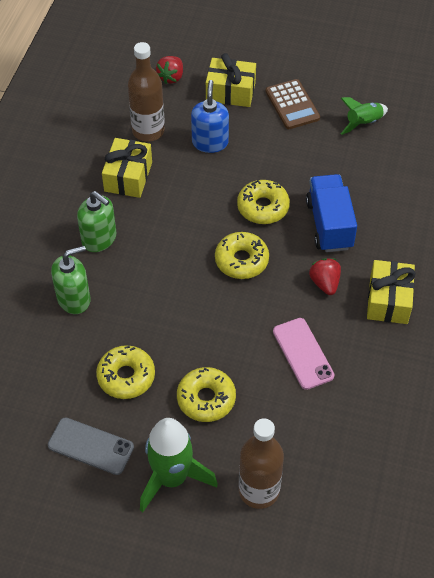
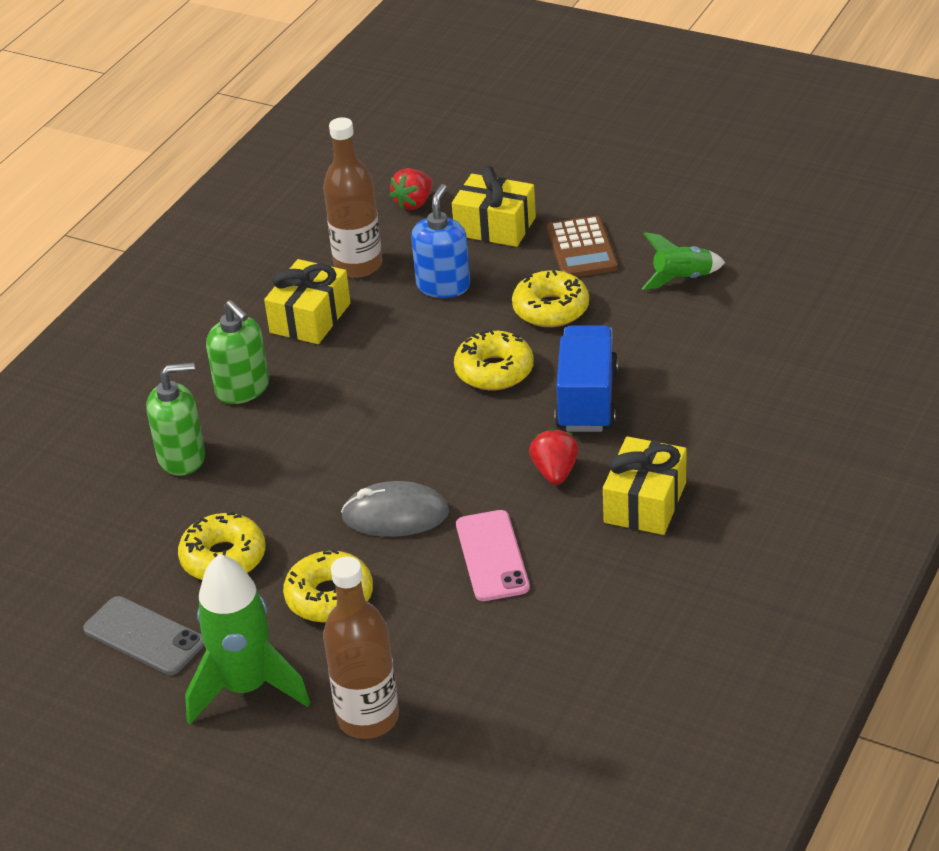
camera: 15 degrees right, 15 degrees down
(231, 329) = (395, 515): none -> grey mouse
(241, 260) = (440, 433): yellow donut -> yellow donut (551, 309)

